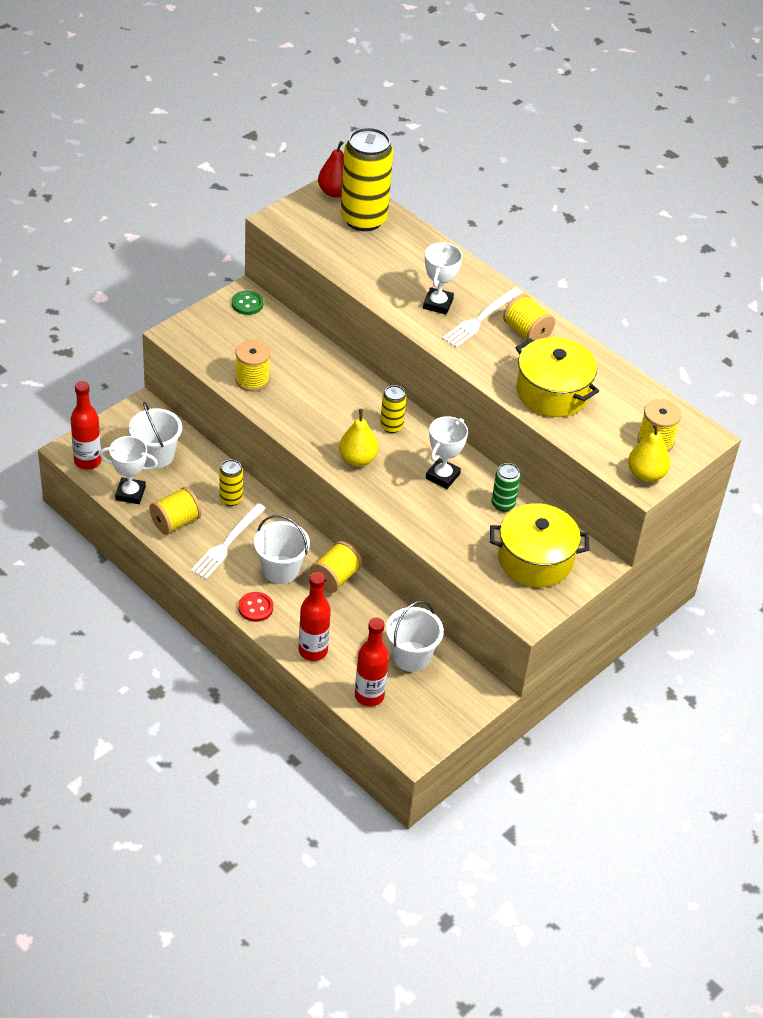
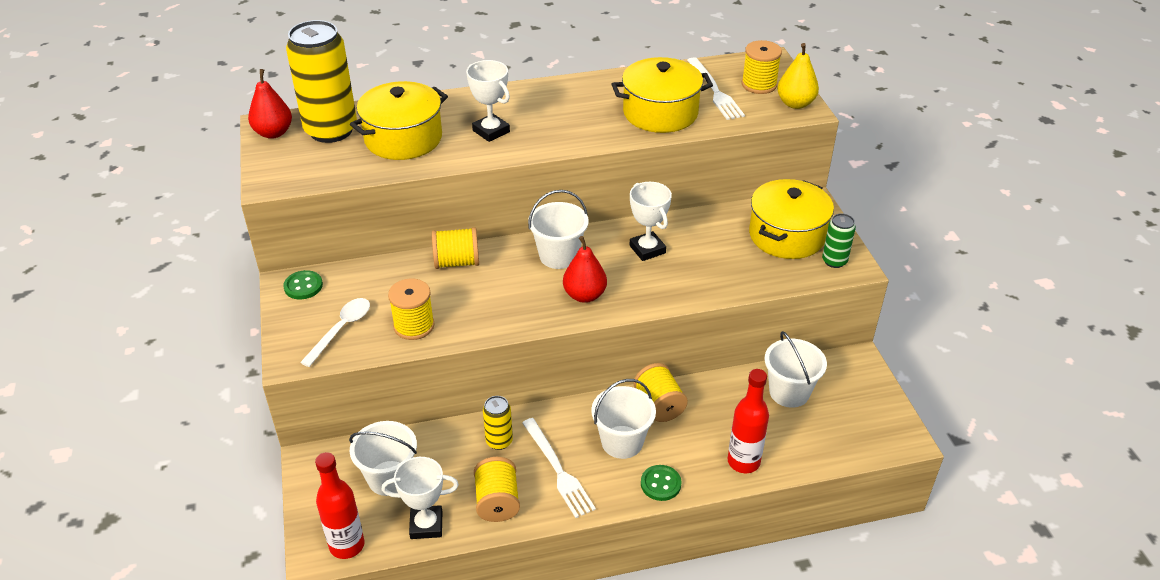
camera: 55 degrees left, 5 degrees down
(130, 493) = (426, 525): white trophy -> white trophy turned 45 degrees clockwise
(220, 344) = (341, 329): none -> white spoon
(255, 608) = (660, 484): red button -> green button
(357, 459) = (584, 295): yellow pear -> red pear
(369, 696) = (823, 443): red bottle -> none
(386, 261) = (403, 138): none -> yellow pot
(391, 426) = (559, 256): yellow can -> white bucket
(480, 319) = (533, 115): white fork -> white fork (715, 91)
(503, 504) = (708, 227): green can -> green can (834, 261)
(526, 332) = (573, 98): yellow spool -> yellow spool (457, 262)

